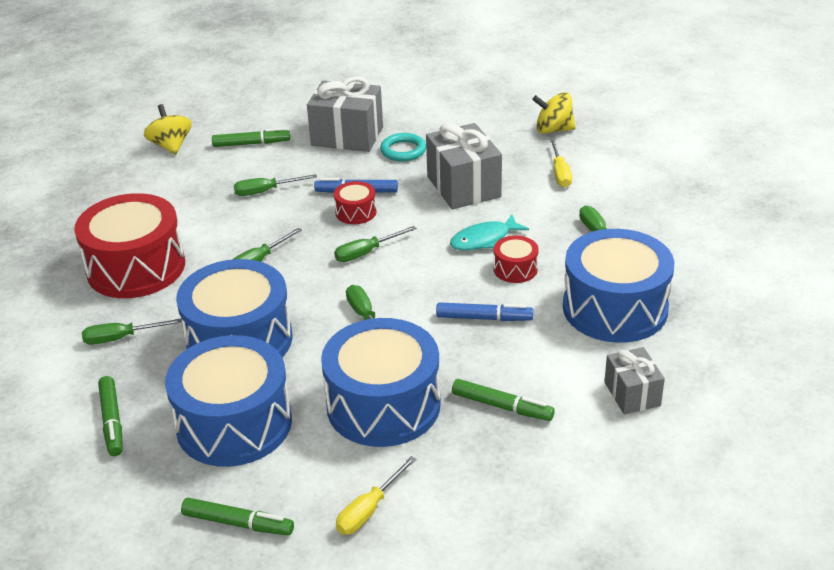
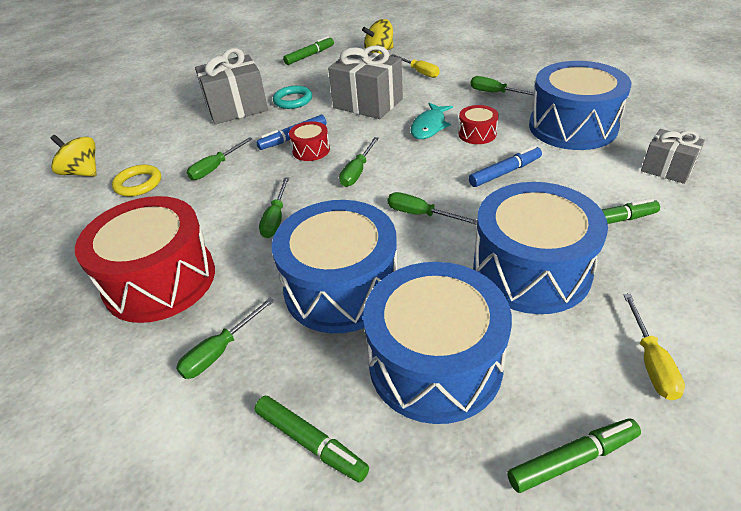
camera: 35 degrees left, 5 degrees up
(198, 177) = (138, 184): none -> yellow ring
(251, 144) = (160, 142): green marker -> green marker (309, 55)

